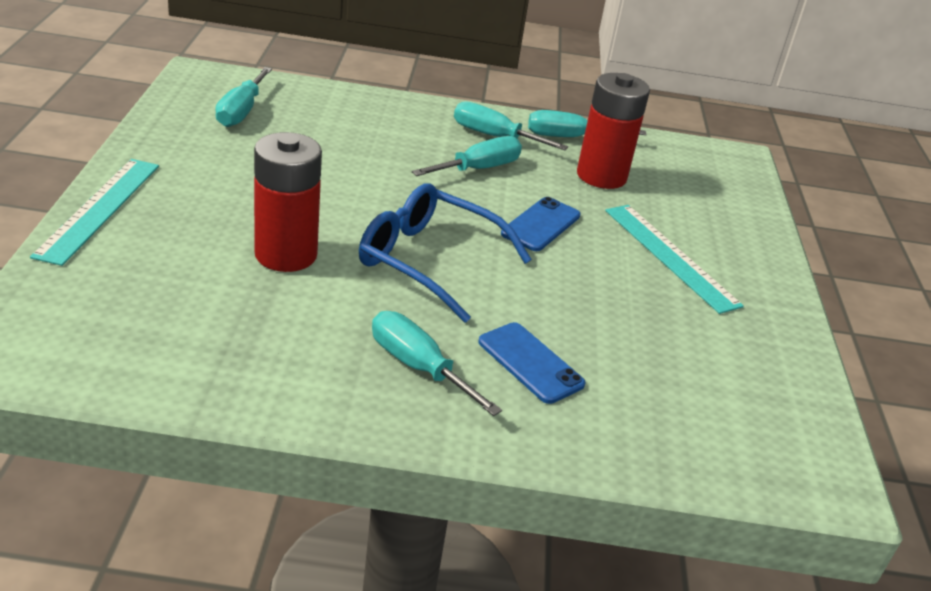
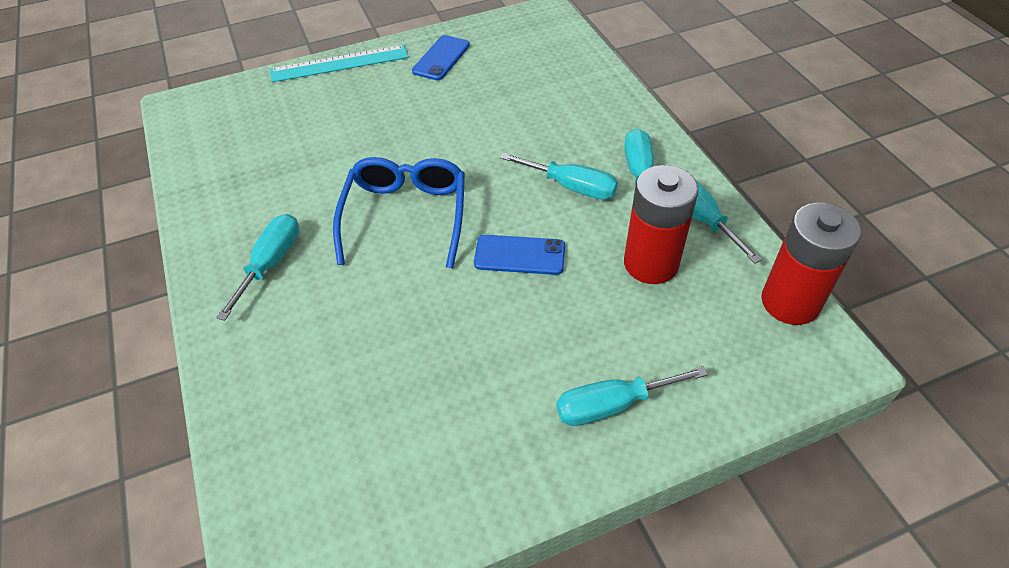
camera: 70 degrees right, 15 degrees up
(241, 111) = (516, 50): turquoise screwdriver -> turquoise screwdriver (612, 405)
(286, 254) = (354, 150): red battery -> red battery (790, 302)
(530, 363) = (315, 320): blue phone -> blue phone (441, 58)
(670, 256) = (553, 359): turquoise ruler -> none

